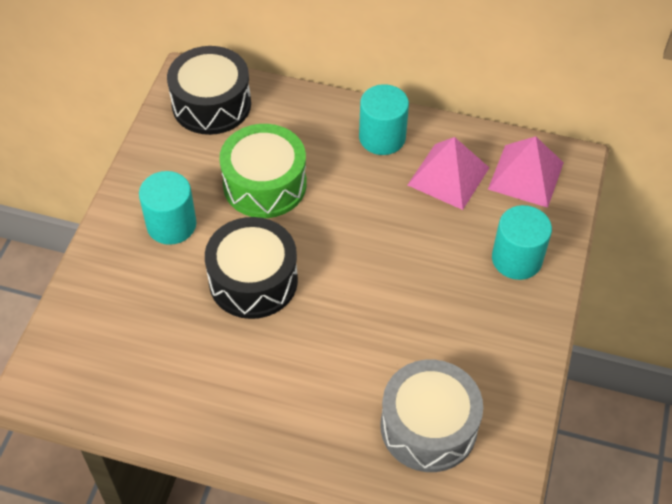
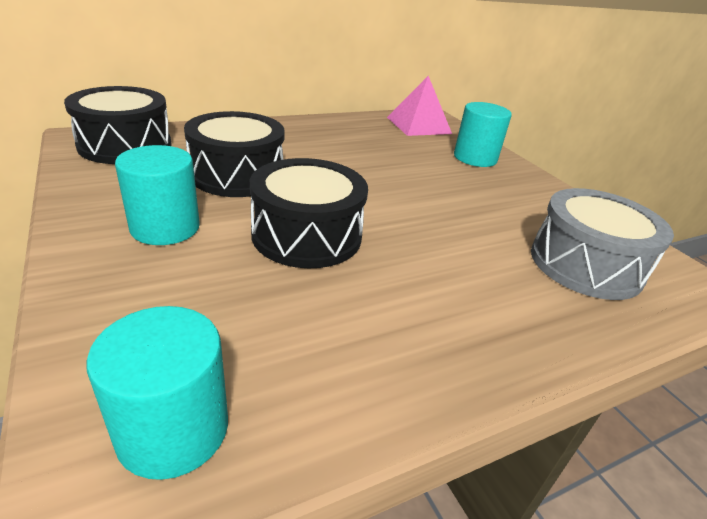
camera: 45 degrees left, 20 degrees down
(264, 184) = (237, 175): green drum -> black drum
(382, 137) = (303, 131): turquoise cylinder -> turquoise cylinder (173, 430)
(448, 176) = (374, 136): pink pyramid -> none

